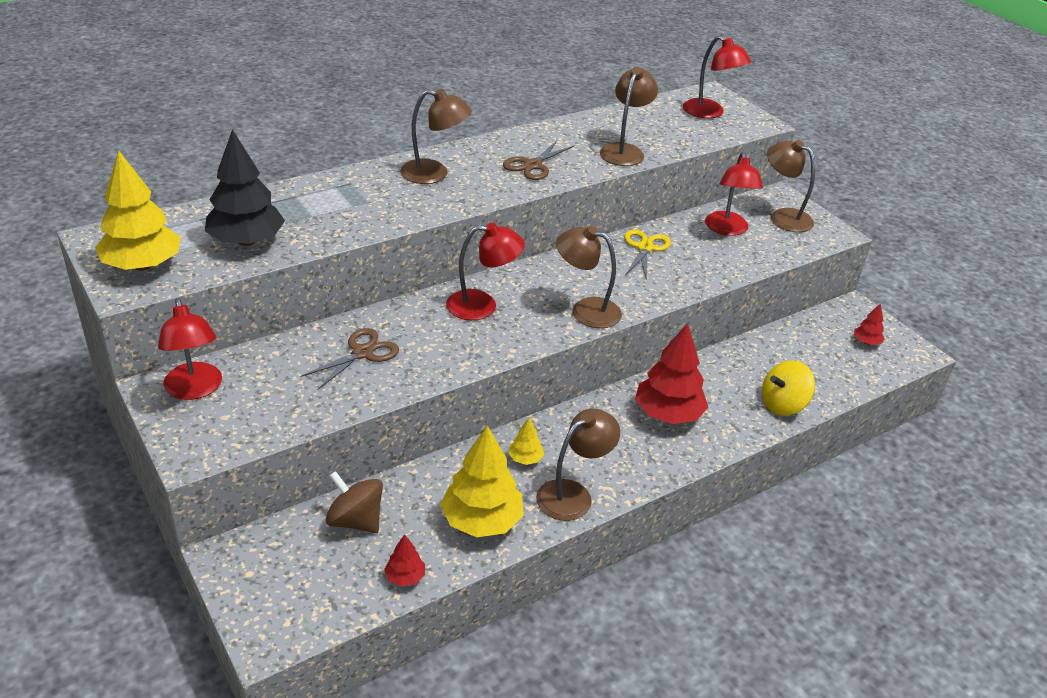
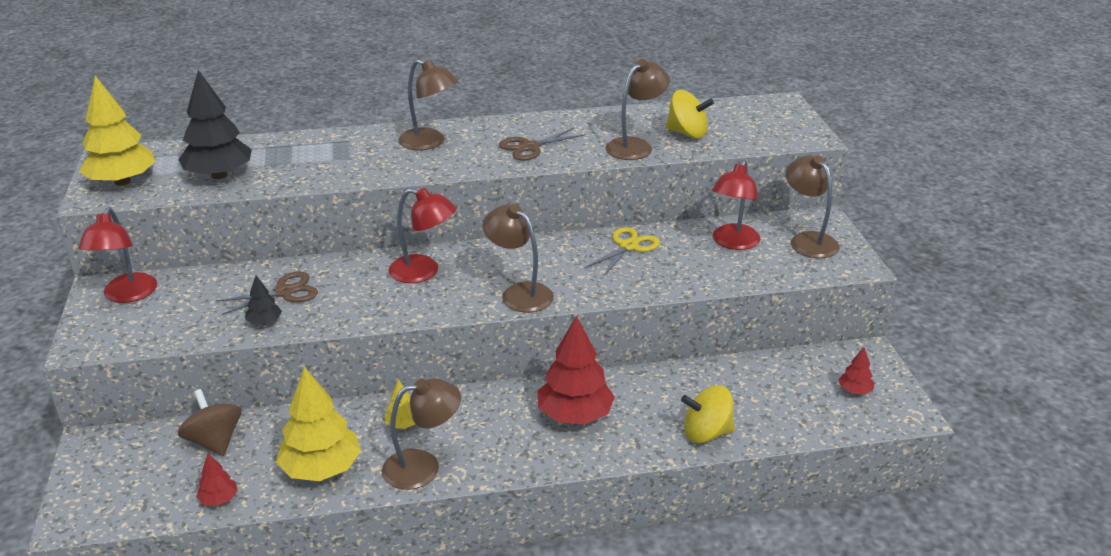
camera: 25 degrees right, 5 degrees down
(367, 388) = (264, 322): none -> black tree
(658, 132) = (687, 133): none -> yellow spinning top
(710, 113) = (762, 121): red lamp -> none

